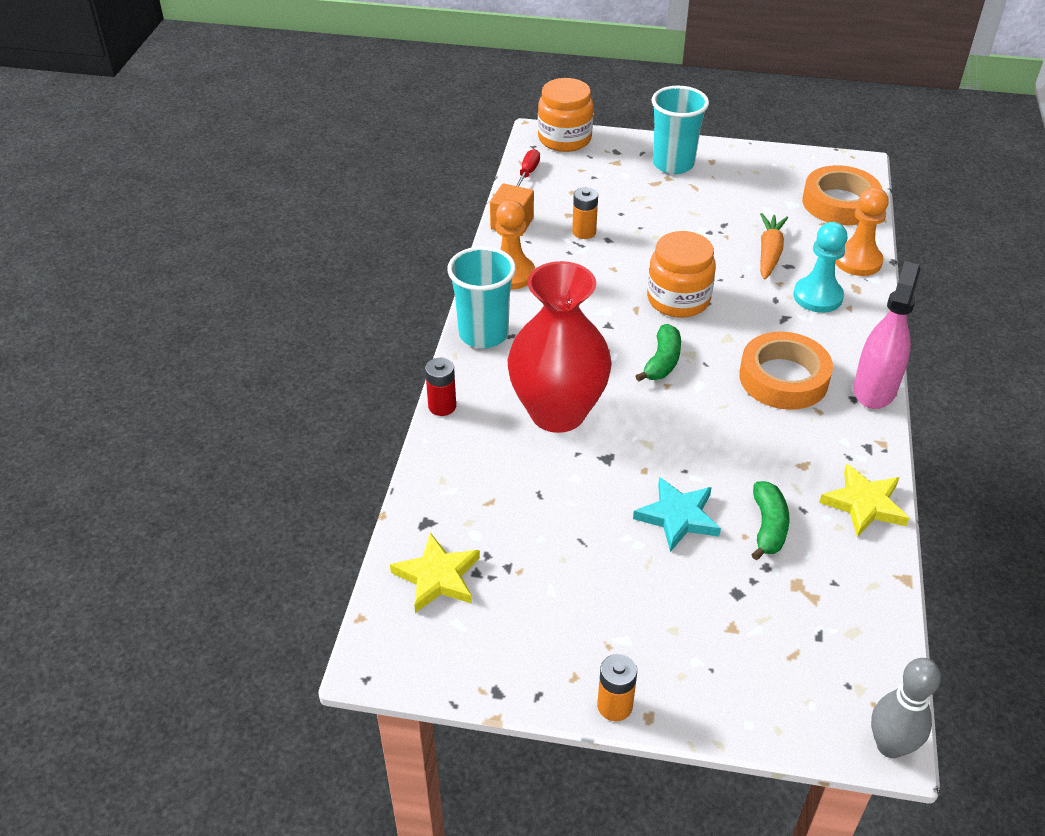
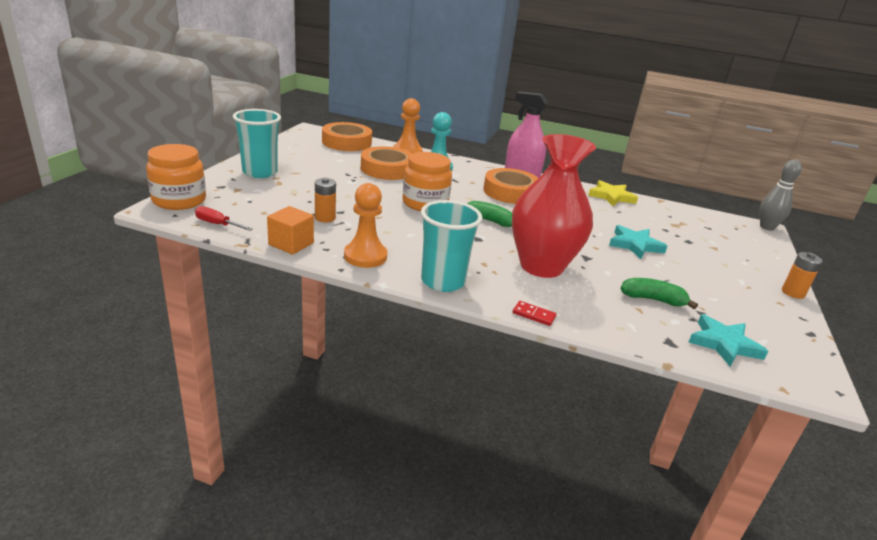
camera: 85 degrees left, 15 degrees down
(437, 577) = (724, 344): yellow star -> turquoise star
(442, 406) = (533, 315): red battery -> red domino
(768, 527) = (635, 222): green banana -> green banana (653, 300)
(769, 253) = (387, 169): orange carrot -> orange tape

